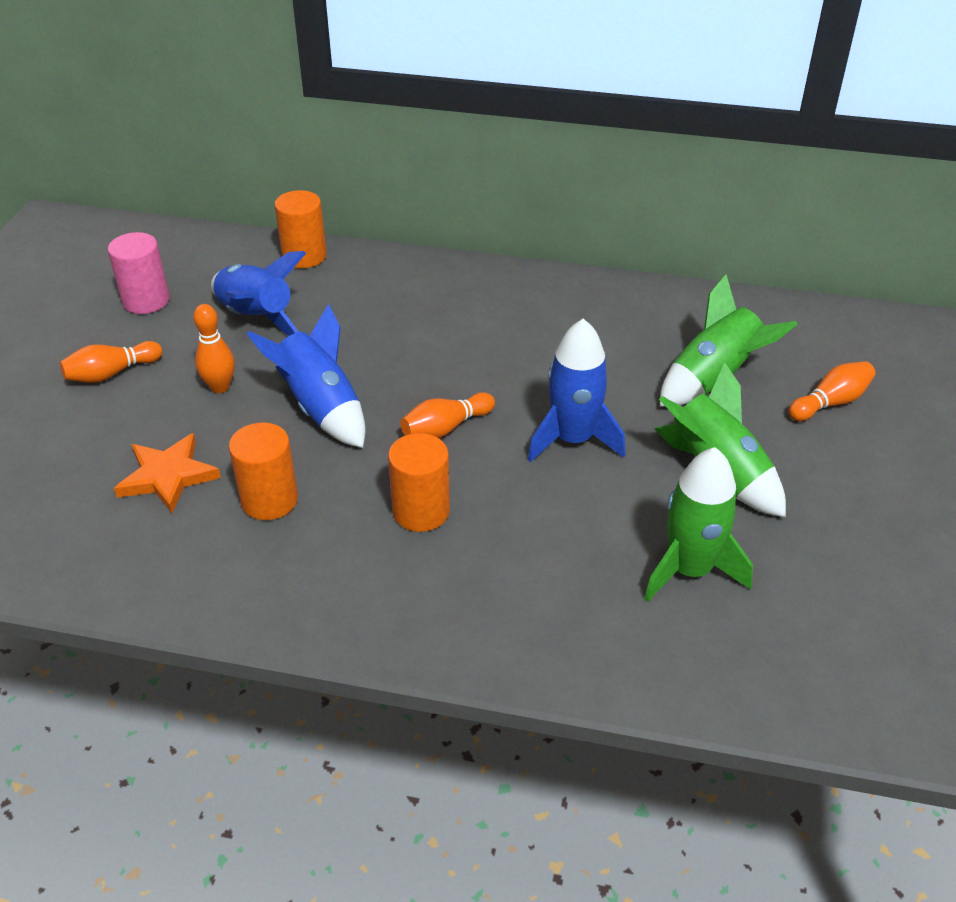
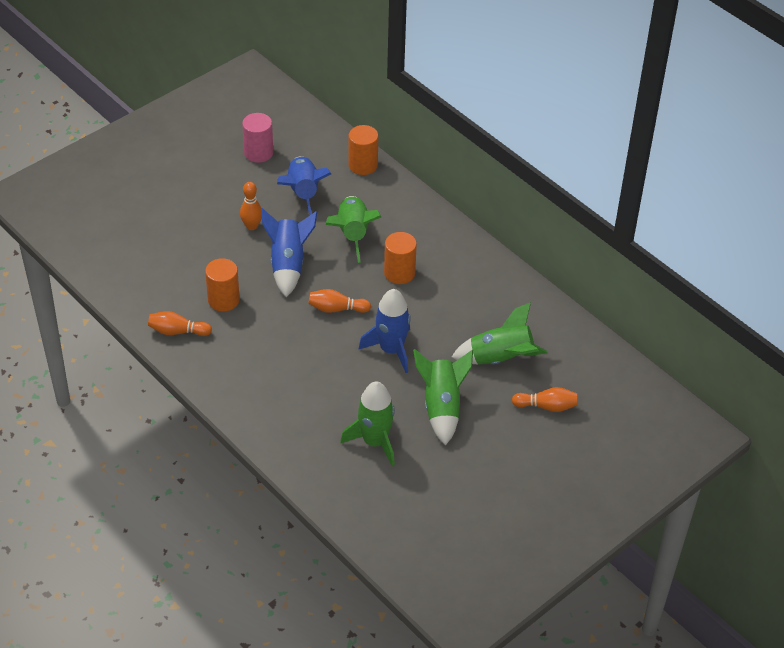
camera: 35 degrees right, 5 degrees up
(112, 373) = (208, 190): orange bowling pin -> orange bowling pin (177, 331)
(168, 476) = (190, 262): orange star -> none
(372, 333) = (352, 234): none -> green rocket
(421, 511) = (284, 344): orange cylinder -> orange cylinder (399, 273)

